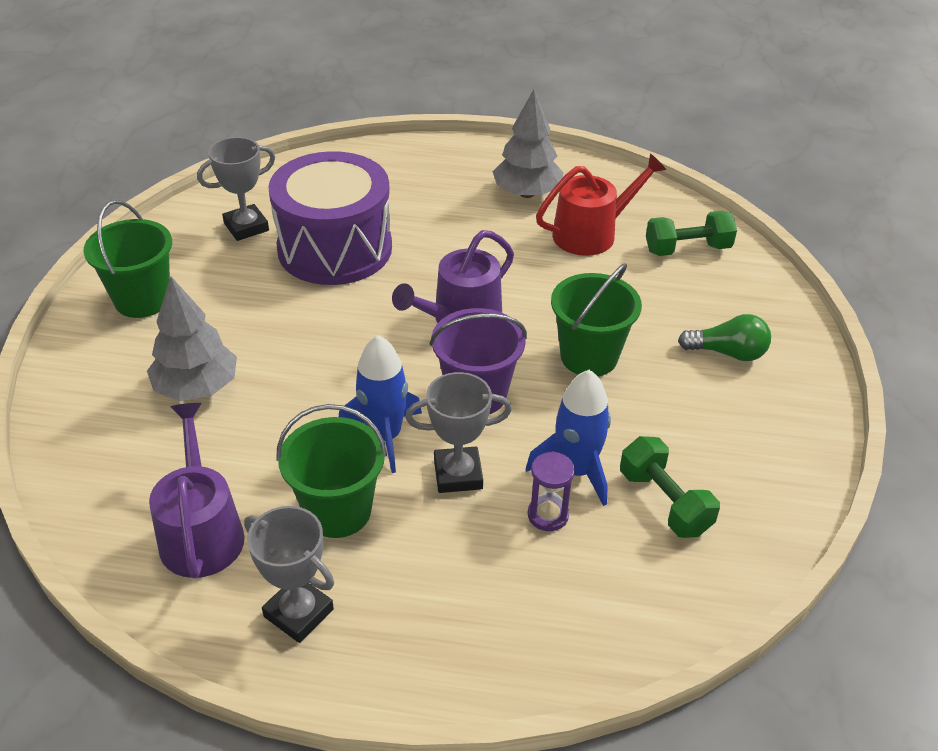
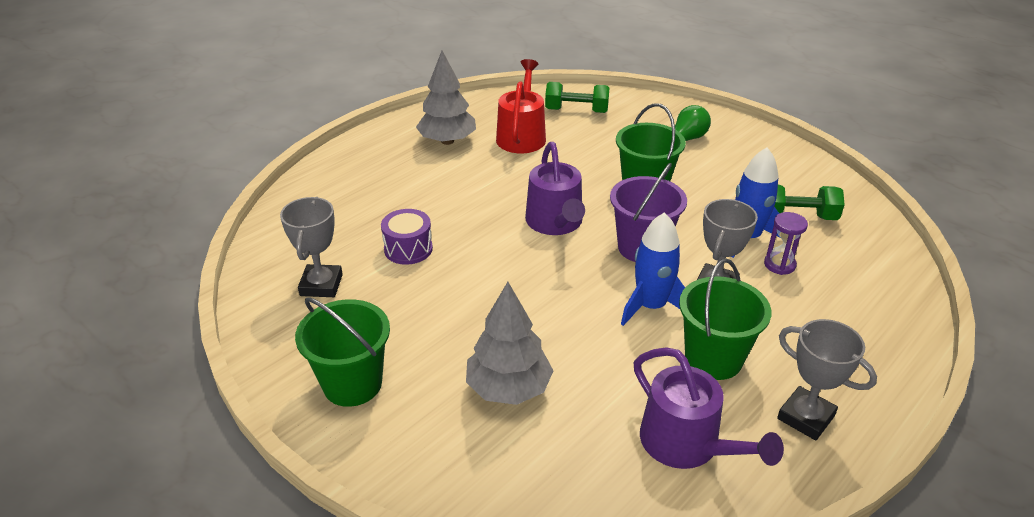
camera: 55 degrees left, 5 degrees down
(201, 532) = (687, 444): purple watering can -> purple watering can turned 150 degrees counterclockwise
(298, 613) = (805, 417): grey trophy -> grey trophy turned 60 degrees clockwise
(335, 248) = (408, 249): purple drum -> purple drum, size x0.45
(687, 249) = (576, 111): green dumbbell -> green dumbbell turned 75 degrees clockwise

